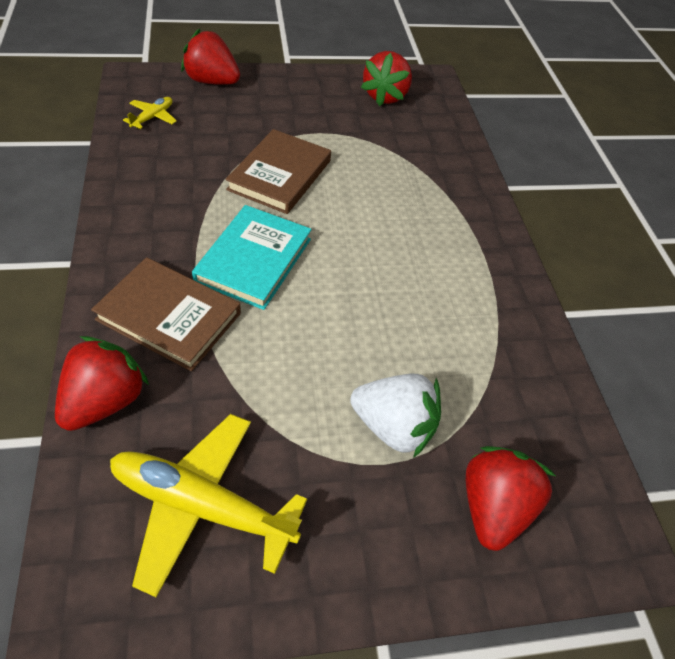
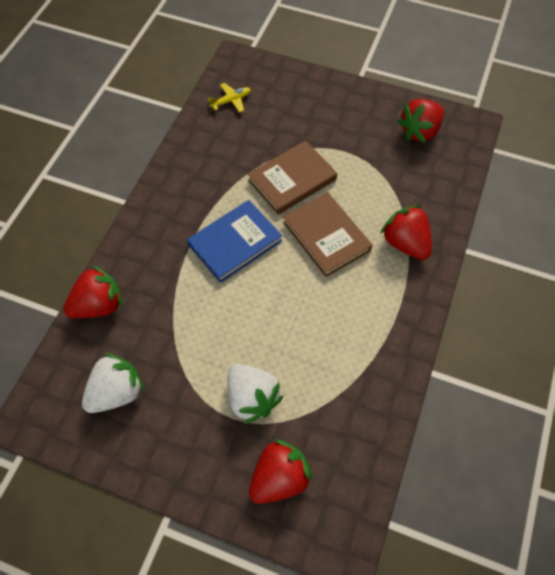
camera: 35 degrees right, 10 degrees up
(169, 316) = (161, 264): brown book -> brown book (326, 236)
(201, 506) = (117, 392): yellow plane -> white strawberry
(212, 81) = (290, 79): red strawberry -> red strawberry (405, 243)
(254, 260) = (235, 243): turquoise book -> blue book

